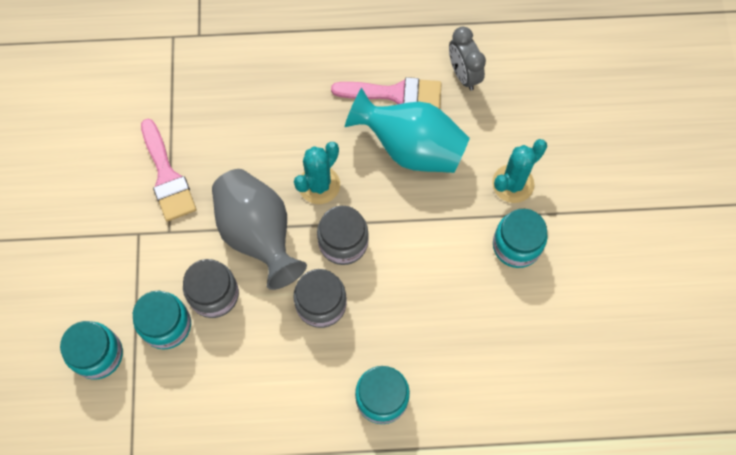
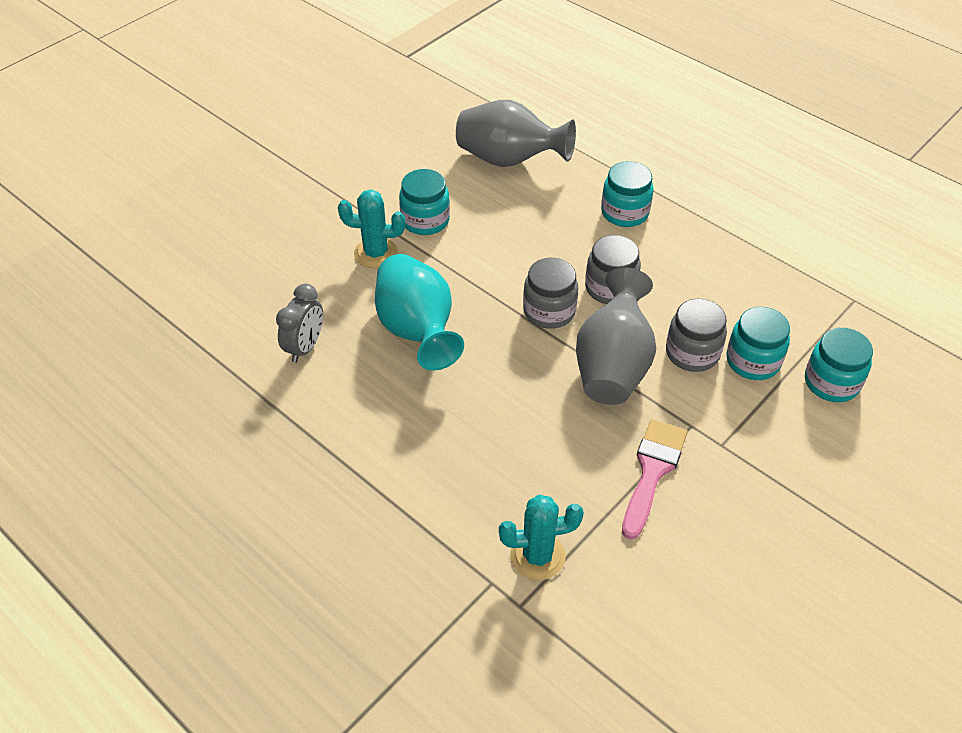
camera: 135 degrees left, 20 degrees down
(319, 185) = (523, 362): turquoise cactus -> turquoise cactus (537, 556)
(395, 94) = (377, 377): pink brush -> none
(530, 374) = (509, 160): none -> grey vase

